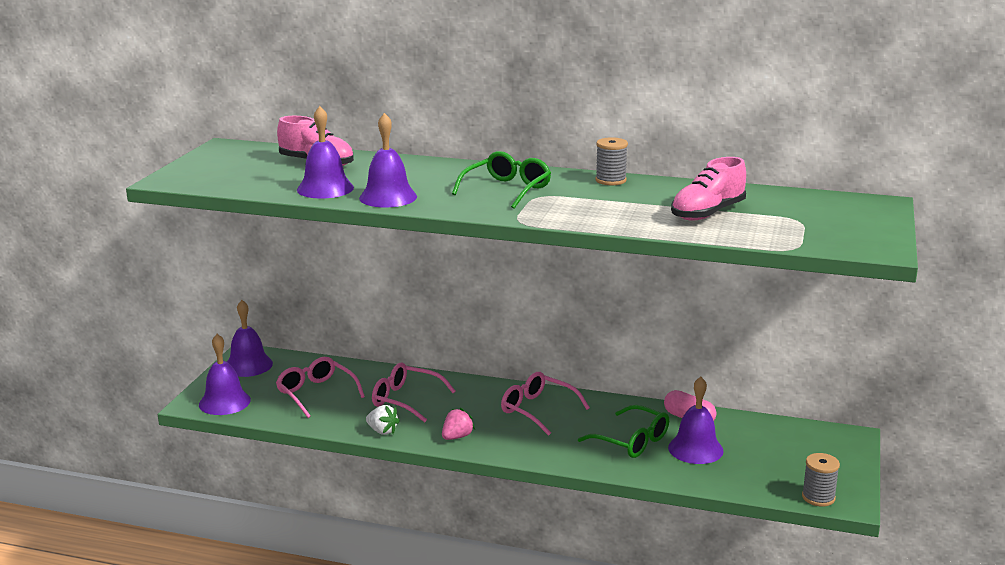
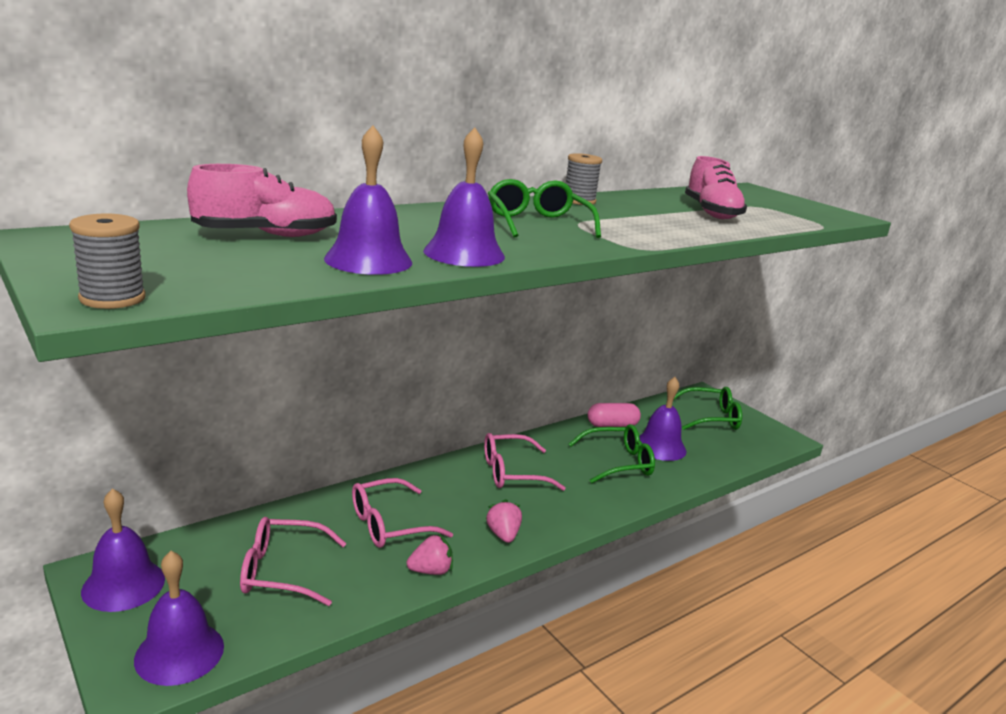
camera: 55 degrees left, 0 degrees up
(382, 431) = (431, 571): white strawberry -> pink strawberry
(804, 454) = (711, 418): none -> green glasses
(818, 497) = (773, 444): grey spool -> grey spool (112, 298)

